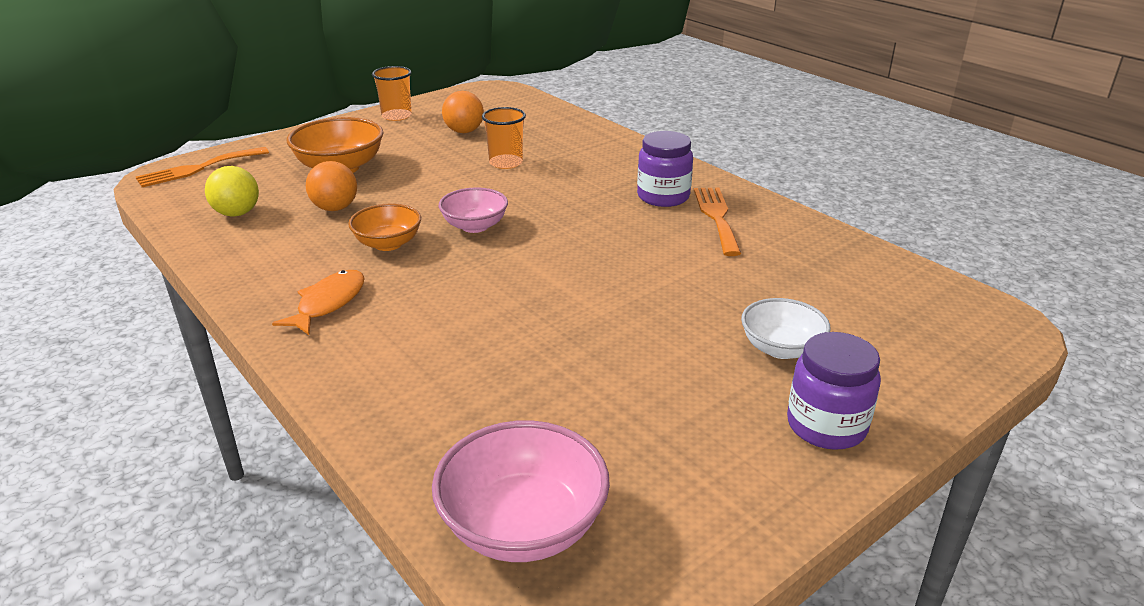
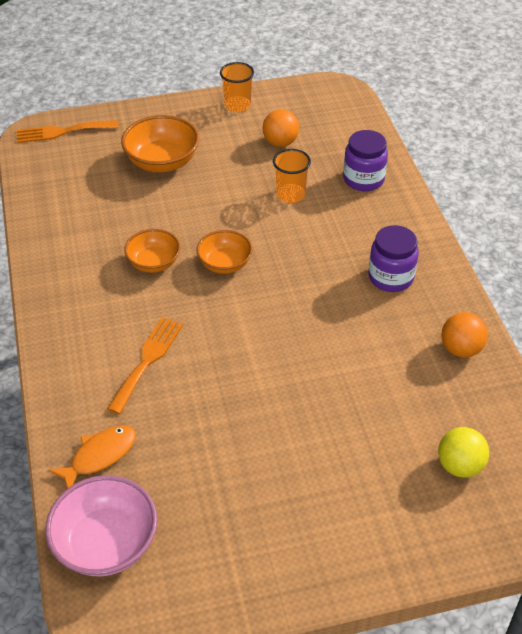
camera: 25 degrees right, 15 degrees up
(237, 213) = (68, 194): yellow ball -> yellow ball (459, 466)
(328, 303) = (86, 311): orange fish -> orange fish (99, 456)
(335, 208) = (136, 210): orange ball -> orange ball (460, 349)
(475, 226) = (225, 264): pink bowl -> orange bowl
(717, 217) = (417, 316): orange fork -> orange fork (148, 360)
(781, 348) = (364, 470): white bowl -> none
(826, 426) = (342, 549): purple jar -> purple jar (363, 179)

